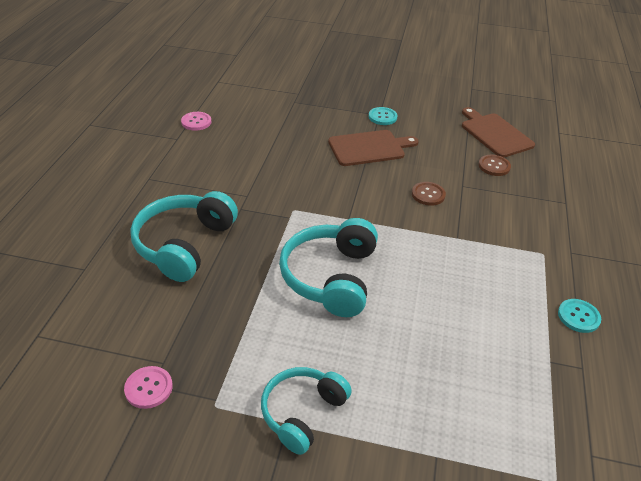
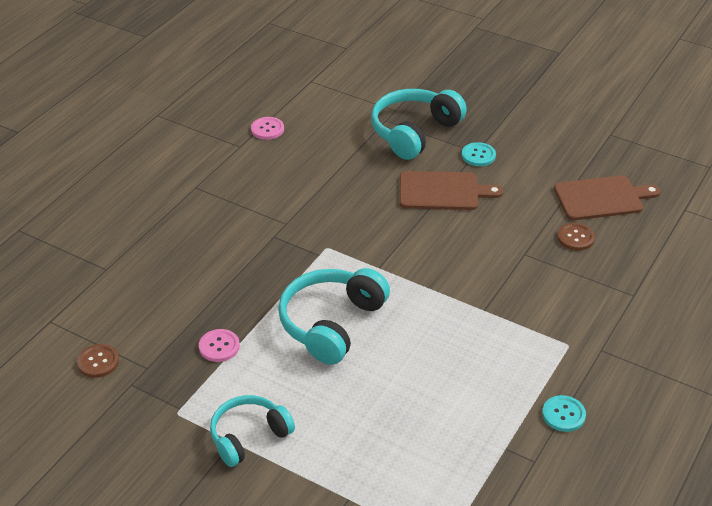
camera: 20 degrees right, 0 degrees up
(148, 388) = (127, 386): pink button -> pink button (219, 346)
(184, 244) = (205, 263): turquoise headphones -> turquoise headphones (414, 132)
(428, 194) = (479, 257): brown button -> brown button (98, 362)
(495, 134) = (602, 198): brown cutting board -> brown cutting board turned 90 degrees clockwise

